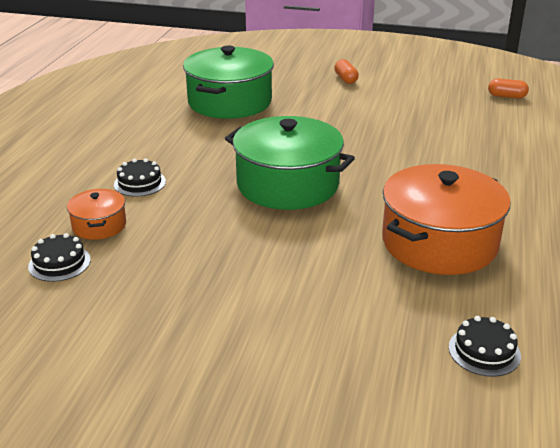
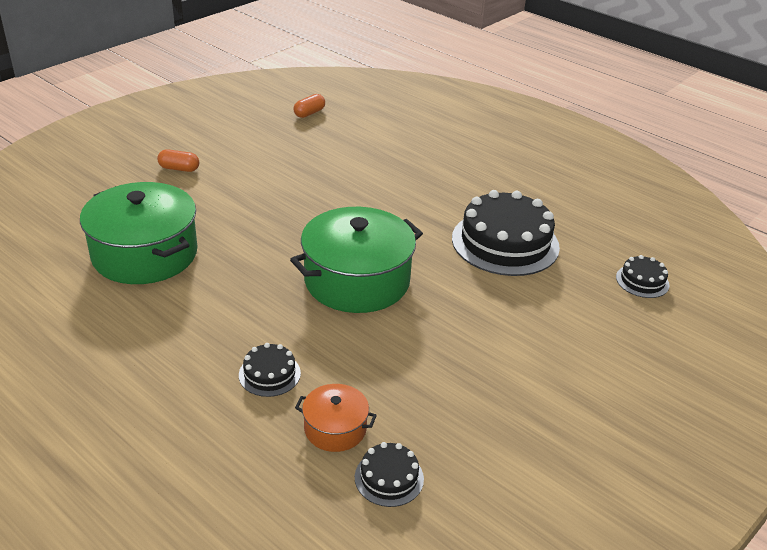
camera: 65 degrees left, 5 degrees up
(439, 242) = (505, 242): orange pot -> black cake

